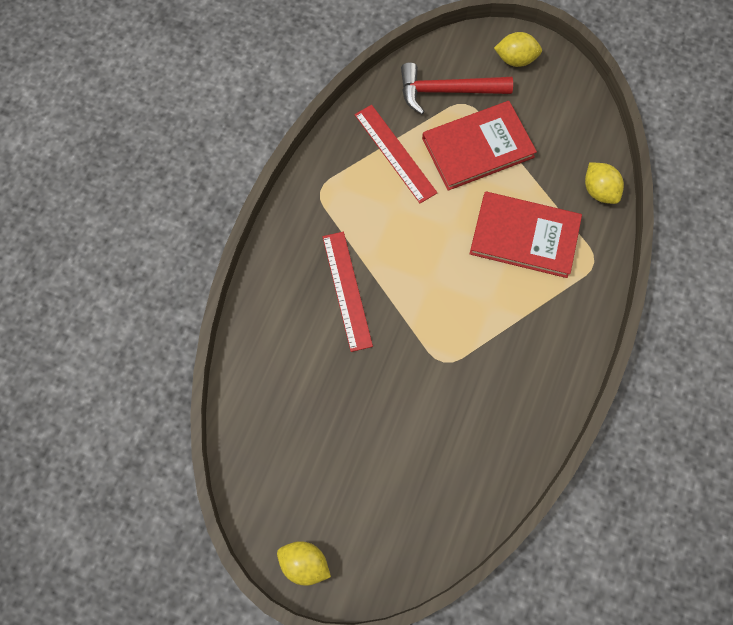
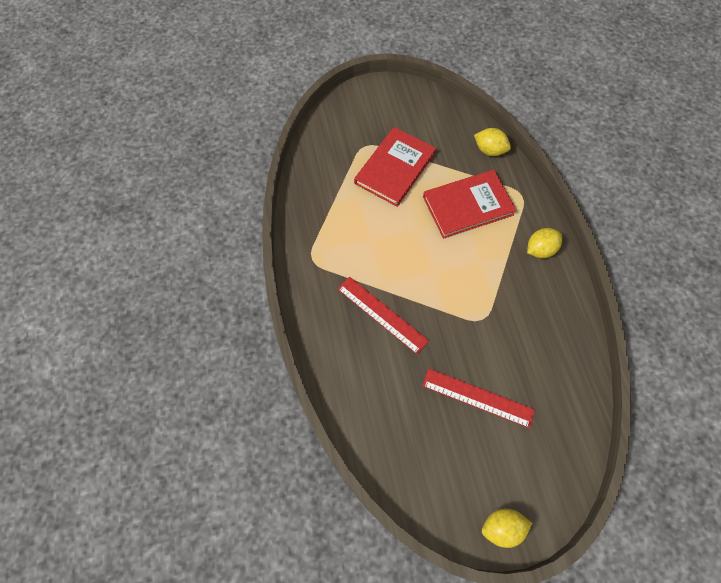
camera: 35 degrees left, 5 degrees down
(395, 153) = (344, 204): red ruler -> red ruler (477, 397)
(447, 91) = (347, 144): red hammer -> none
(515, 59) = (375, 101): yellow lemon -> yellow lemon (540, 249)

